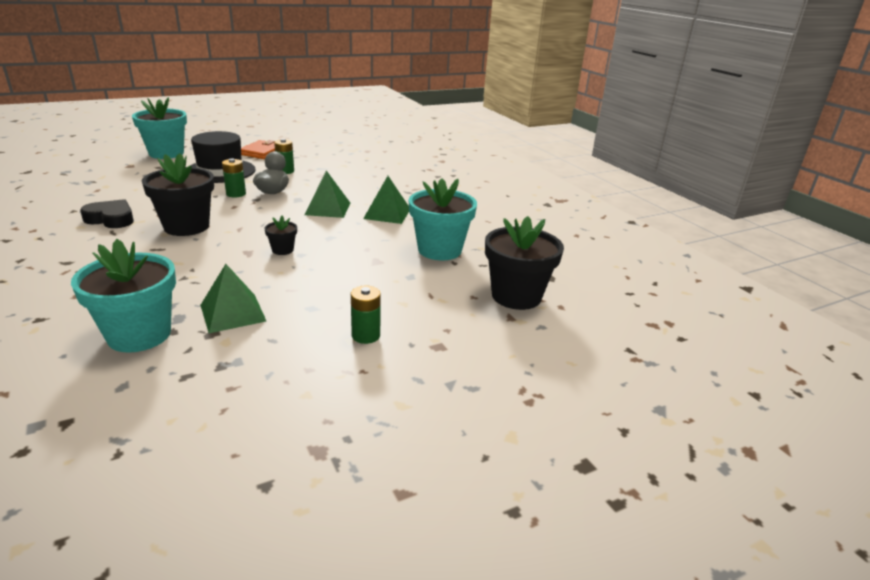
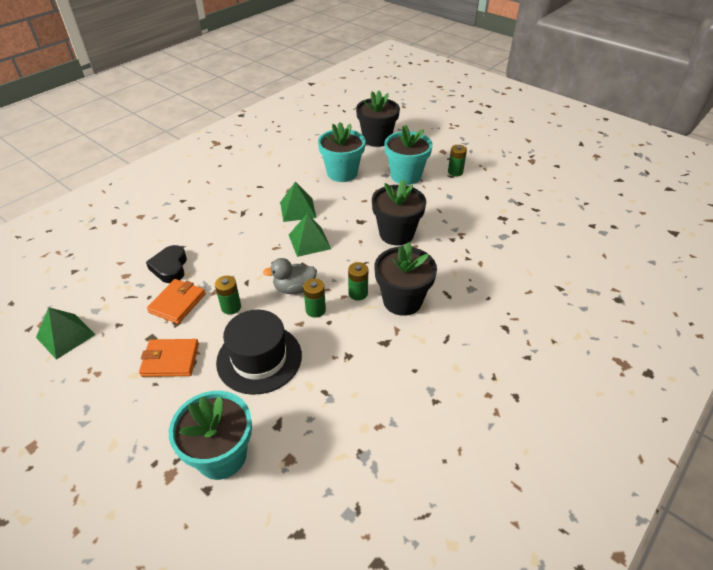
camera: 110 degrees left, 15 degrees up
(111, 219) = (428, 358): black heart -> black heart (170, 267)
(139, 335) = (529, 241): turquoise flower pot -> turquoise flower pot (406, 175)
(227, 212) = (358, 293): none -> green battery
(233, 313) = (480, 220): green pyramid -> green pyramid (65, 336)
(282, 250) = (396, 234): black flower pot -> black flower pot, size x2.16
(314, 159) = (177, 303): none -> orange wallet

